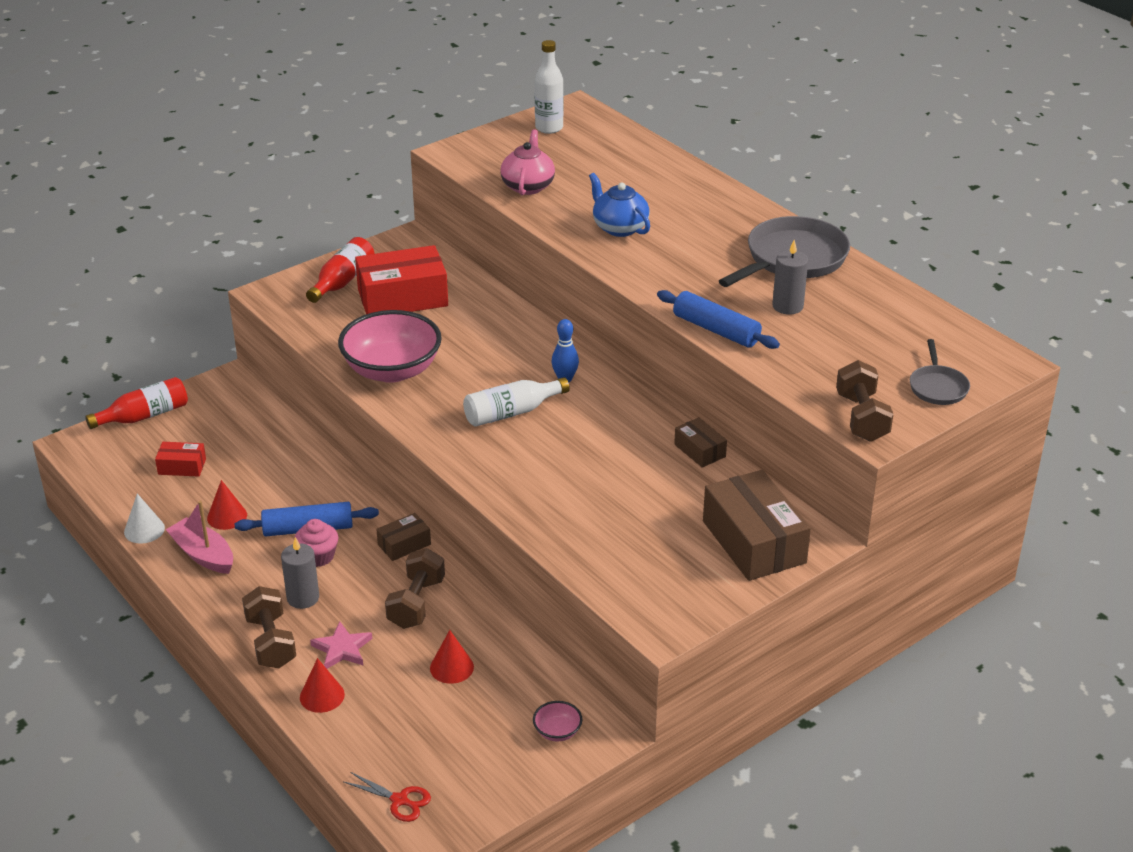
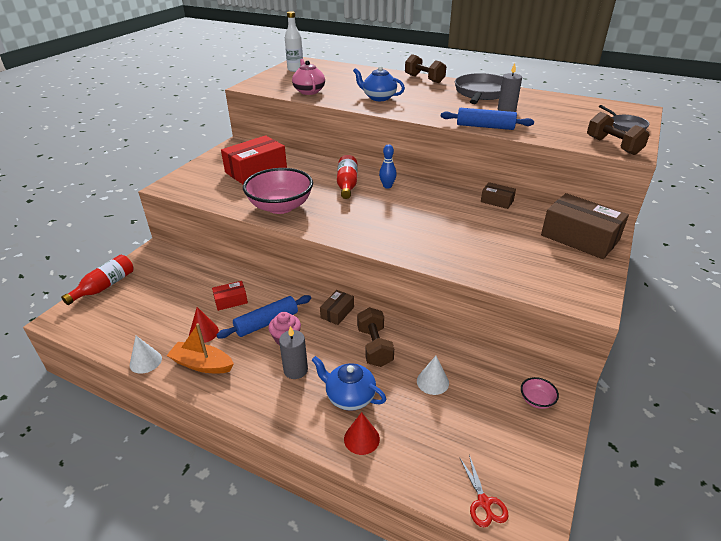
camera: 25 degrees left, 0 degrees up
(182, 467) = (151, 310): red box -> red box (231, 301)
(203, 555) = (202, 364): pink boat -> orange boat
(271, 642) = (294, 411): brown dumbbell -> brown dumbbell (424, 79)
(342, 281) = (212, 170): red bottle -> red bottle (347, 184)
(342, 649) = (349, 397): pink star -> blue teapot
(399, 800) = (484, 502): red scissors -> red scissors turned 75 degrees clockwise
(451, 667) = (432, 382): red cone -> white cone
(511, 413) = (374, 210): white bottle -> none

